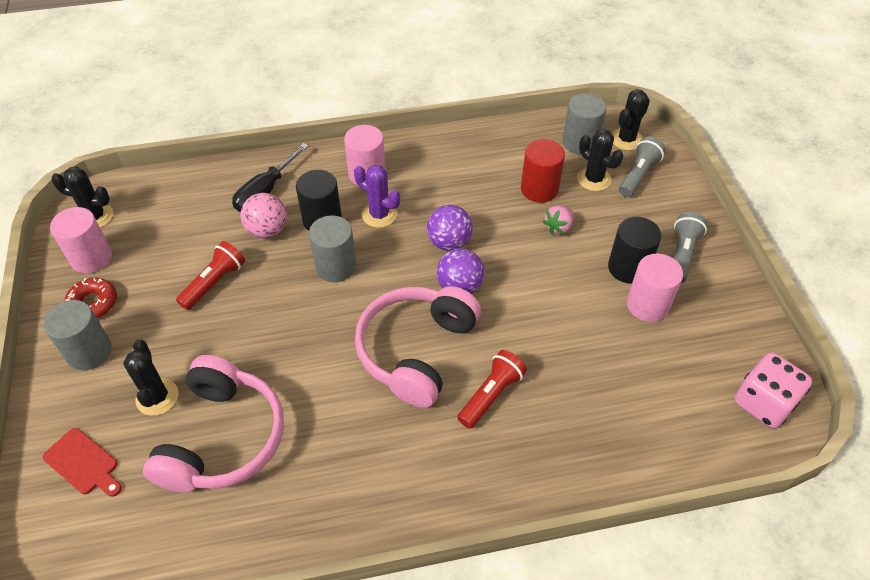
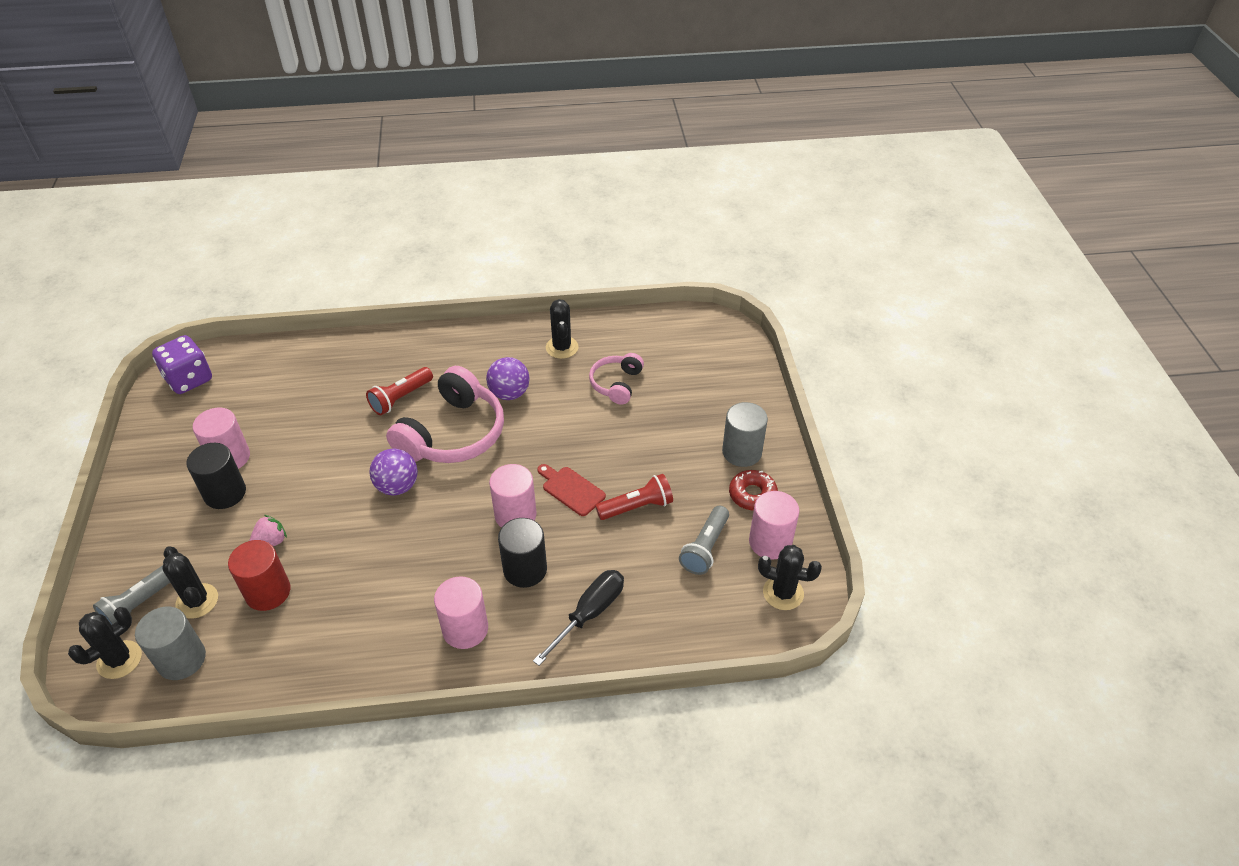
camera: 175 degrees left, 5 degrees down
(83, 463) = (720, 375): red cutting board -> red cutting board (571, 489)
(157, 397) = (673, 414): black cactus -> black cactus (562, 347)
(214, 282) = (637, 507): red flashlight -> red flashlight turned 150 degrees counterclockwise
(223, 438) = (616, 384): pink headphones -> pink headphones, size x0.55
(267, 230) = (586, 561): pink ball -> none
(336, 266) = (515, 515): grey cylinder -> pink cylinder
(379, 215) = (460, 571): purple cactus -> none
(449, 242) = (393, 533): purple ball -> purple ball (509, 393)
(682, 254) = (162, 503): grey flashlight -> grey flashlight (705, 548)
(763, 403) = (189, 379): pink dice -> purple dice

